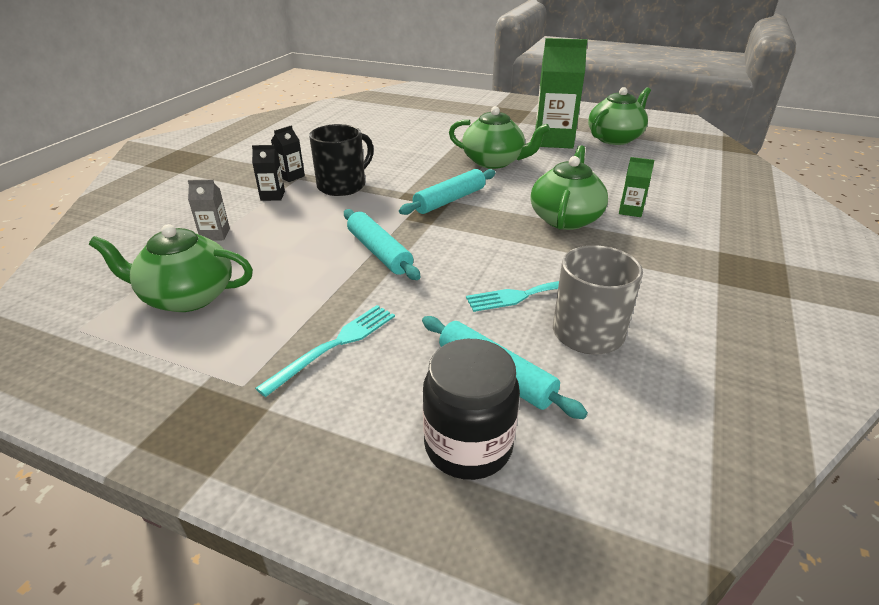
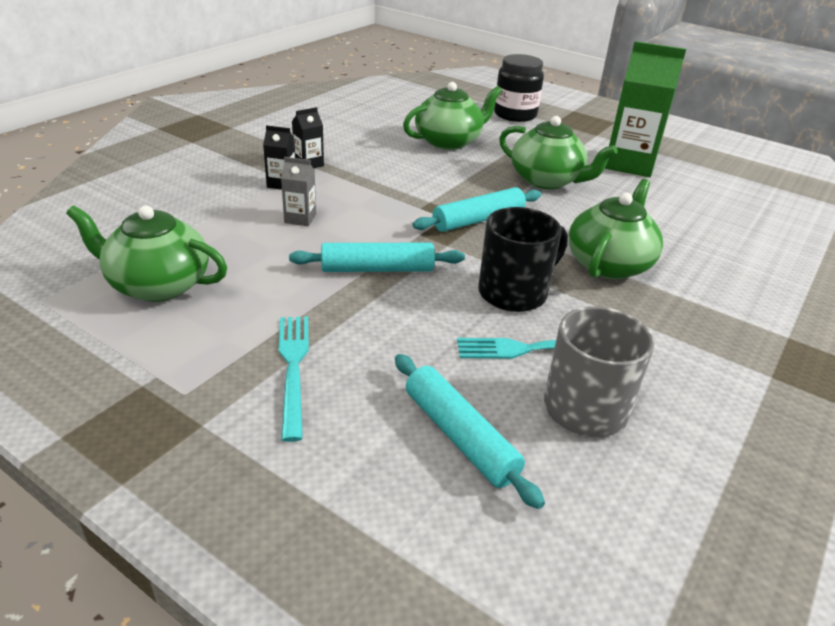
camera: 10 degrees right, 0 degrees up
(215, 234) = (207, 219): grey carton -> grey carton (300, 218)
(334, 346) = (293, 368): turquoise fork -> turquoise fork turned 60 degrees counterclockwise
(343, 185) = (362, 183): black mug -> black mug (514, 292)
(379, 252) = (377, 269): turquoise rolling pin -> turquoise rolling pin turned 75 degrees counterclockwise
(468, 446) = (401, 511): black jar -> black jar (515, 115)
(615, 138) = (708, 172): green teapot -> green teapot (449, 141)
(630, 211) = (693, 267): green carton -> none

